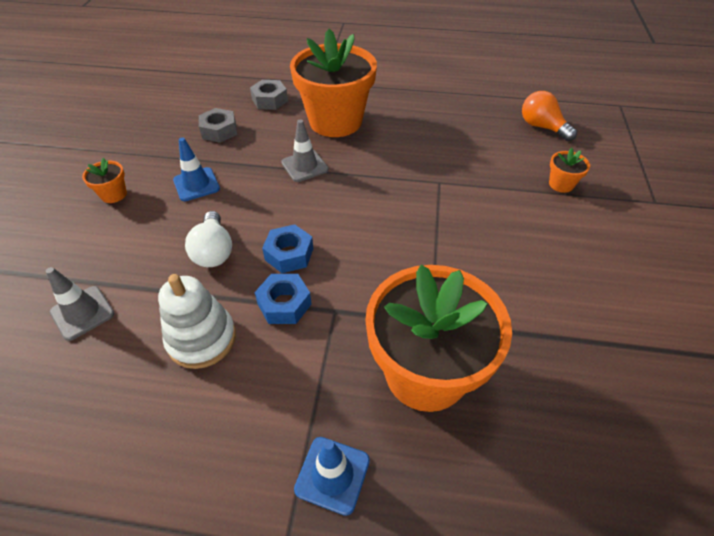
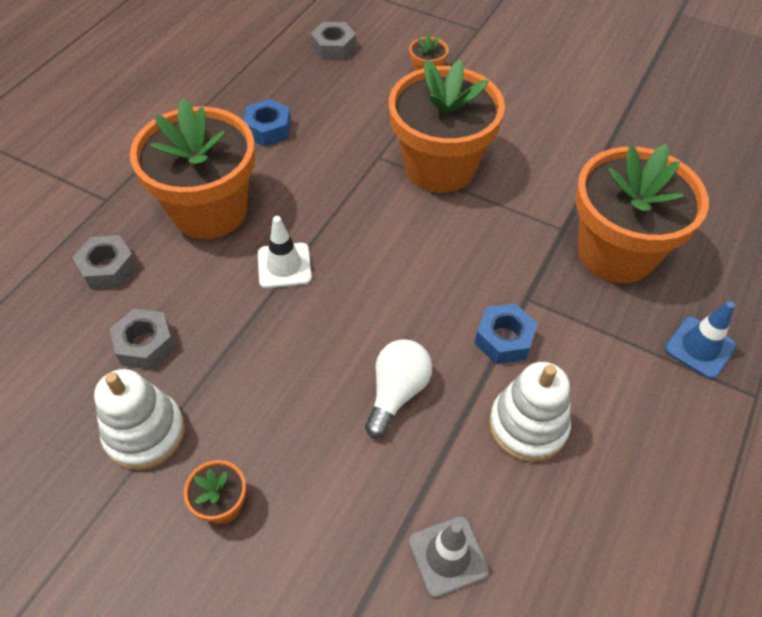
camera: 70 degrees left, 5 degrees up
(158, 150) = (145, 433): none -> white stacking toy
(196, 184) = (256, 392): blue traffic cone -> none
(214, 251) = (397, 392): white light bulb -> white light bulb turned 75 degrees counterclockwise
(289, 254) = (432, 318): blue nut -> blue nut (268, 129)
(304, 166) = (284, 265): grey traffic cone -> white traffic cone
(453, 219) = (439, 167): none -> orange flower pot
(542, 127) = (334, 48): orange light bulb -> grey nut

